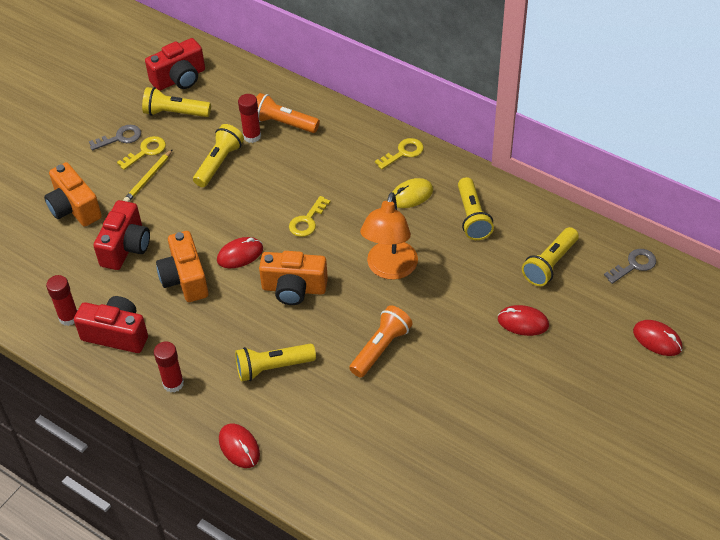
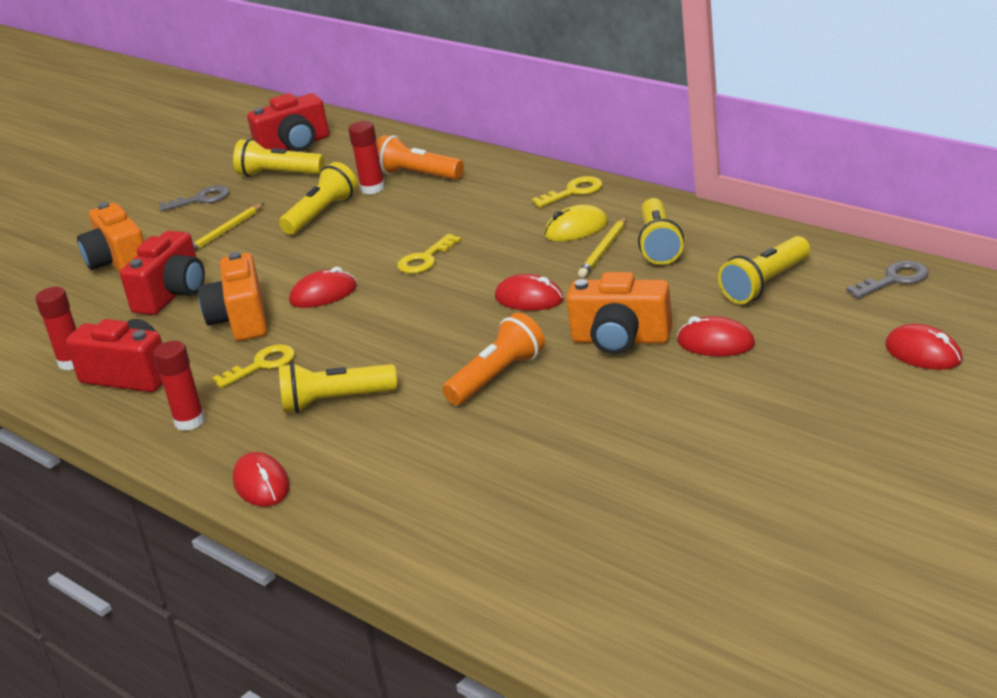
camera: 10 degrees right, 20 degrees down
(146, 151) = (230, 209): yellow key -> yellow key (262, 365)
(294, 289) = (388, 323): orange camera -> orange camera (620, 340)
(389, 269) = (529, 299): orange lamp -> red mouse
(434, 220) = (604, 250): none -> yellow pencil

